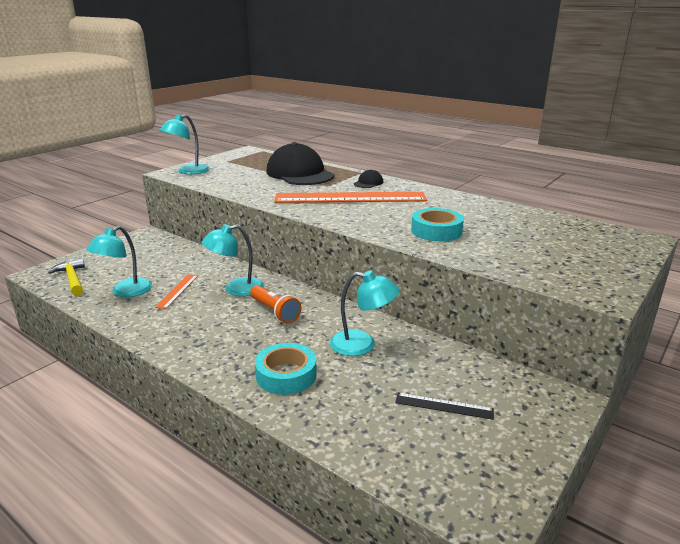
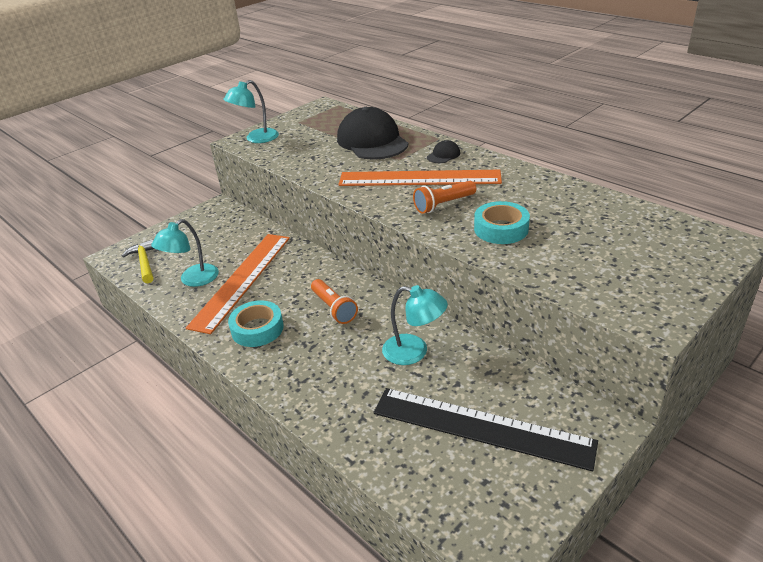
camera: 10 degrees right, 10 degrees up
(177, 291) = (242, 280): orange ruler -> orange ruler, size x2.34
(236, 289) = (299, 278): turquoise lamp -> none
(286, 375) = (335, 384): turquoise tape -> turquoise tape (257, 329)
(378, 215) = (443, 204): none -> orange flashlight
(444, 406) = (481, 427): black ruler -> black ruler, size x2.34

